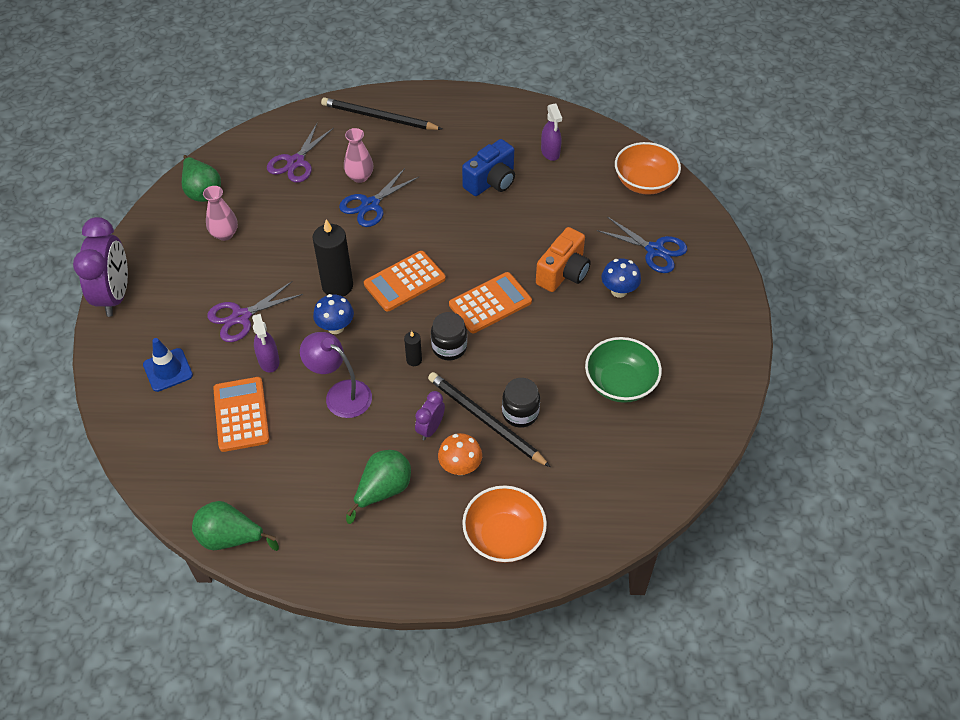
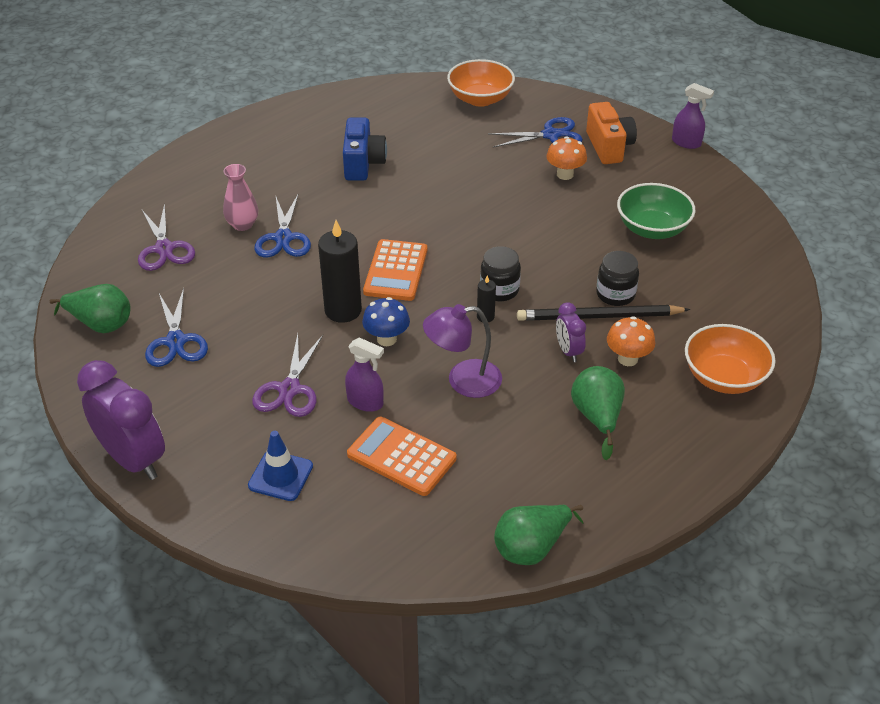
camera: 45 degrees left, 10 degrees down
(224, 234) = (176, 341): pink vase -> blue scissors
(379, 117) = (195, 174): black pencil -> none
(490, 303) = (485, 241): orange calculator -> none
(550, 152) = (380, 119): purple spray bottle -> purple spray bottle (686, 143)
(563, 273) = (509, 188): orange camera -> orange camera (609, 147)
(619, 291) = (565, 174): blue mushroom -> orange mushroom

